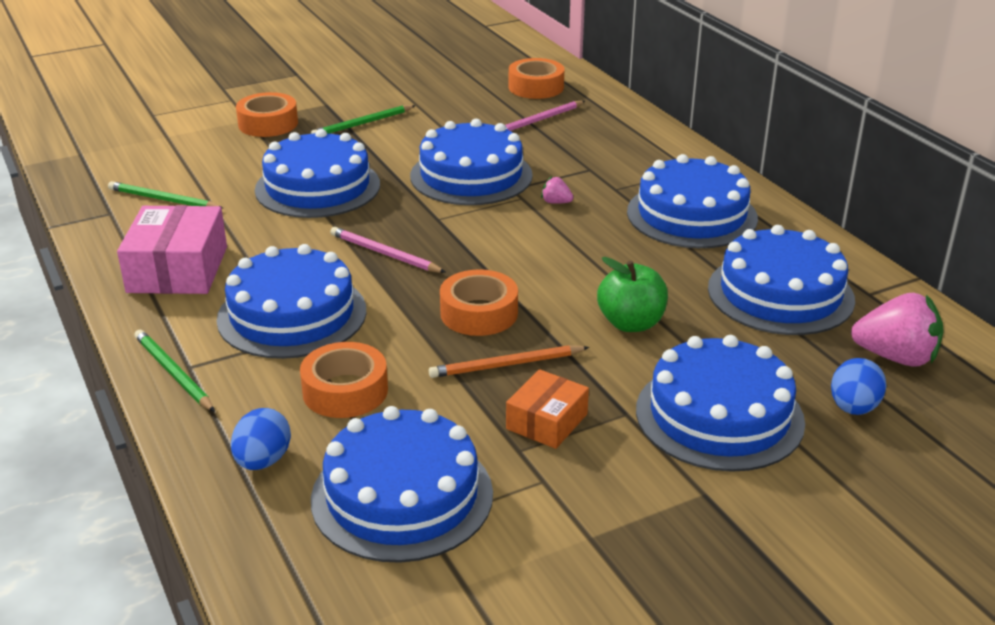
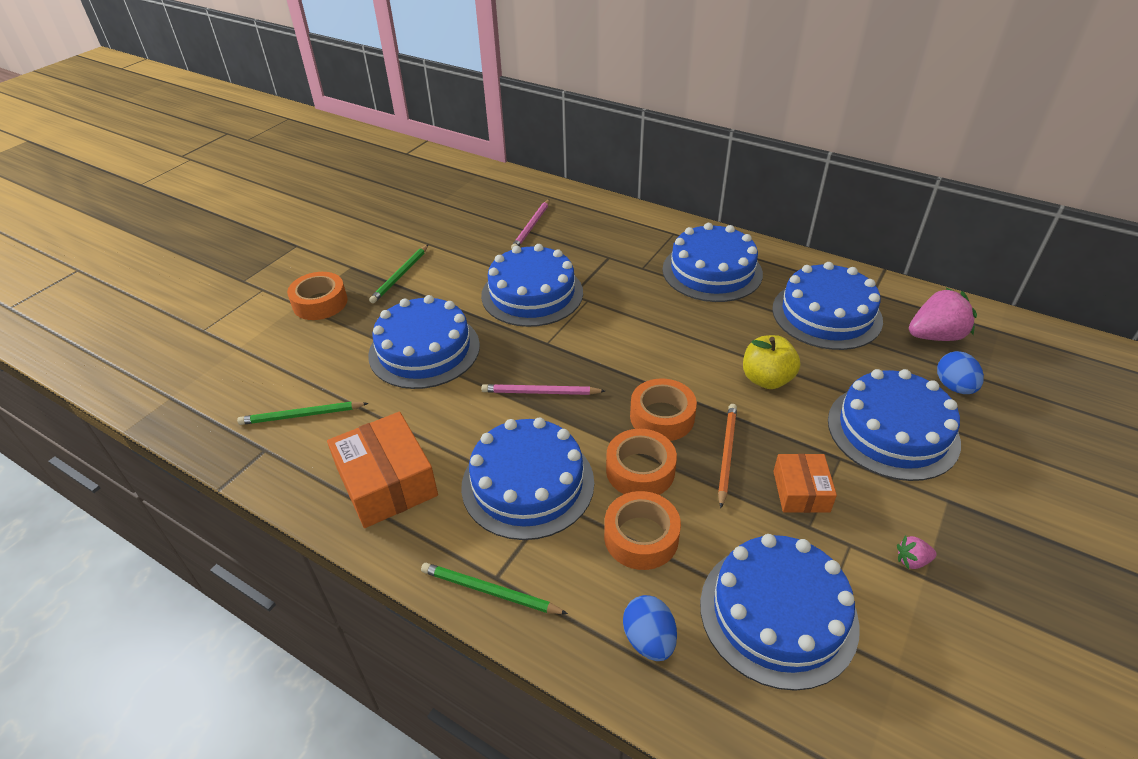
camera: 30 degrees left, 10 degrees up
(177, 269) = (386, 482): pink box -> orange box
(507, 365) = (726, 454): orange pencil -> orange pencil turned 150 degrees clockwise
(536, 87) = (500, 197): orange tape -> orange tape (640, 470)
(556, 202) = (615, 295): pink strawberry -> pink strawberry (912, 560)
(631, 323) = (766, 379): green apple -> yellow apple

